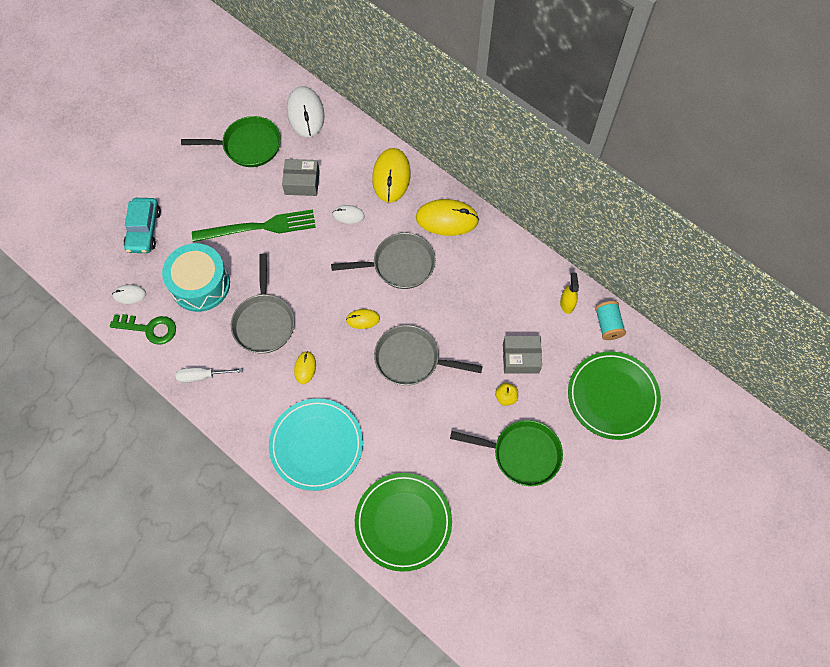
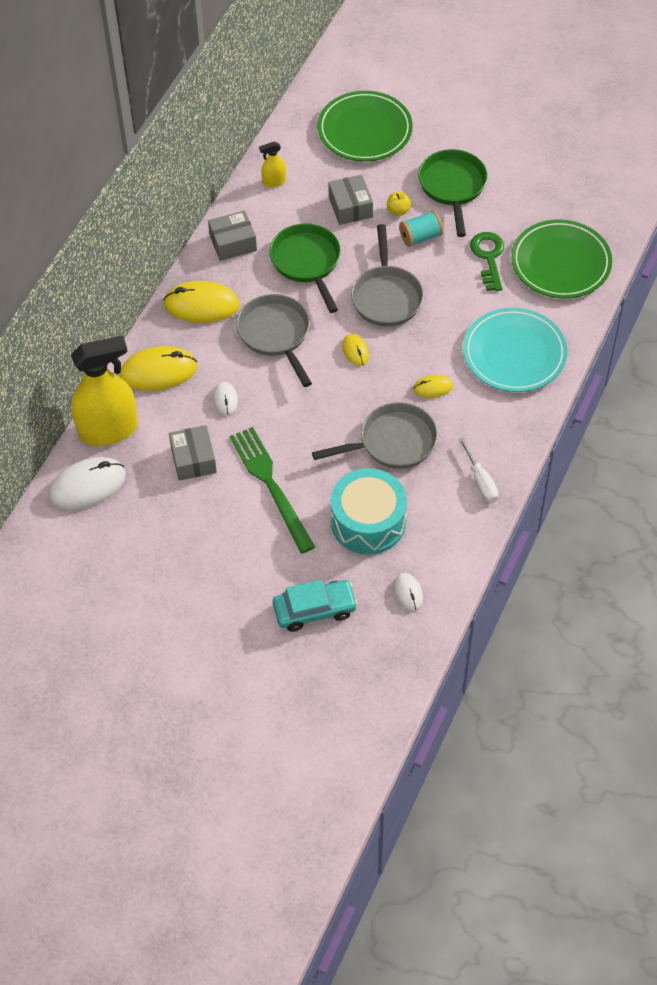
camera: 105 degrees left, 10 degrees down
(149, 329) = (443, 554): green key -> green key (488, 257)
(248, 146) = (155, 535): green pan -> green pan (307, 262)
(349, 135) = (108, 430): none -> yellow spray bottle
(447, 219) = (201, 305): yellow mouse -> yellow mouse turned 75 degrees counterclockwise
(505, 256) = (233, 243): none -> grey box
(608, 325) = (287, 146): turquoise spool -> turquoise spool (420, 237)

